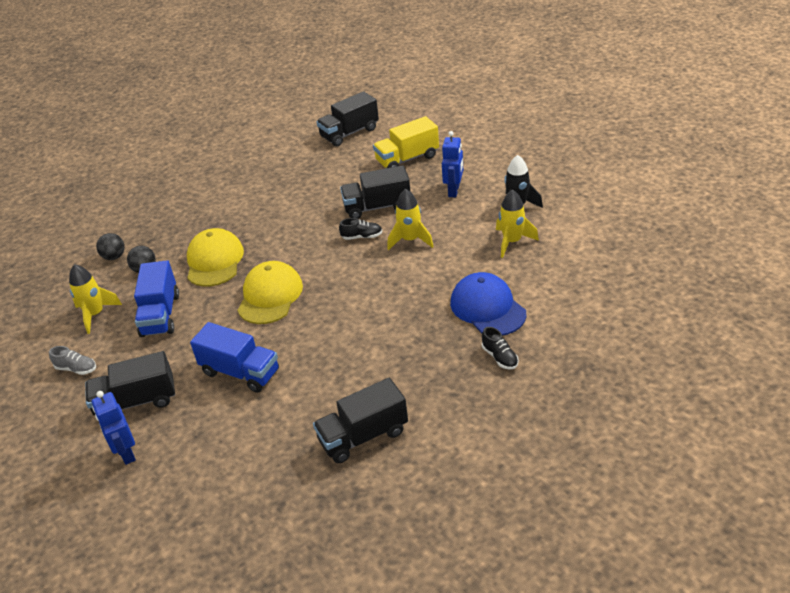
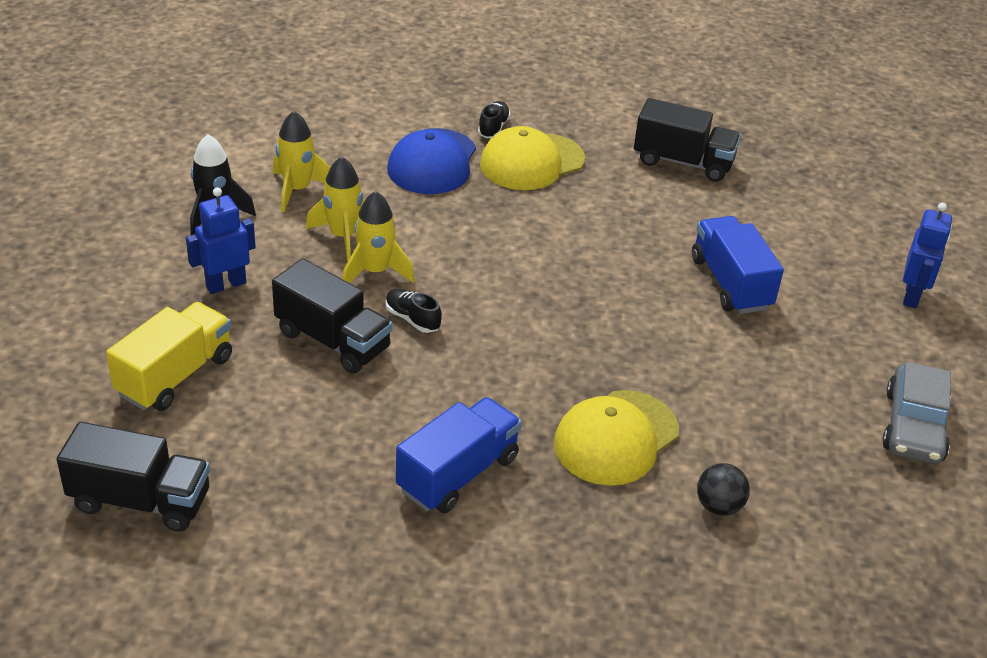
camera: 140 degrees left, 0 degrees up
(76, 369) = (914, 426): grey shoe -> grey car
(95, 314) = (841, 487): yellow rocket -> yellow rocket (343, 236)
(114, 257) = (744, 572): black ball -> none
(136, 401) = (867, 336): black truck -> none
(160, 315) = (756, 416): blue truck -> blue truck (458, 474)
(270, 296) = (607, 335): yellow cap -> yellow cap (531, 162)
(407, 159) = (175, 376): yellow truck -> yellow truck turned 75 degrees counterclockwise

